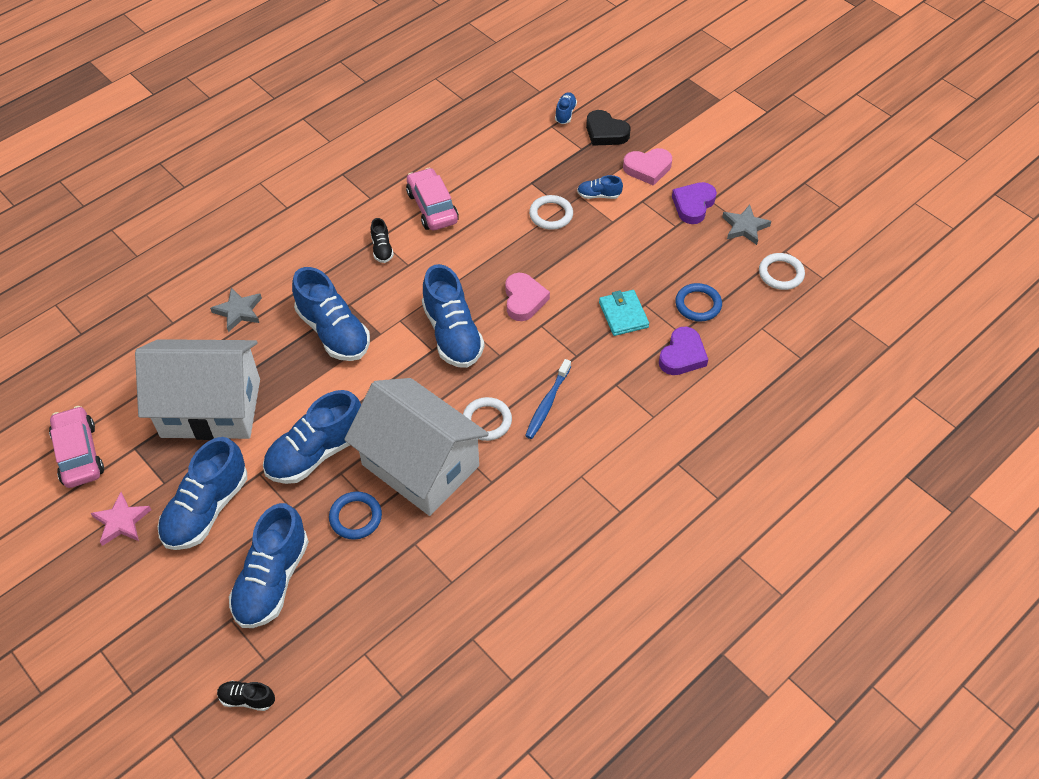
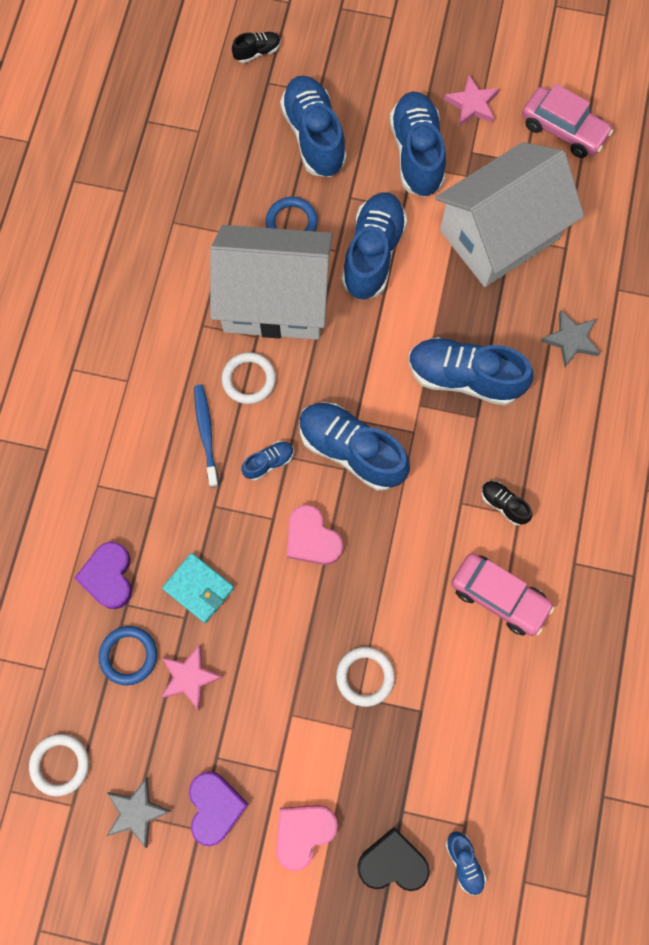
camera: 145 degrees right, 20 degrees up
(598, 195) = (332, 745): blue shoe -> blue shoe (269, 462)
(664, 272) = (189, 677): none -> pink star

